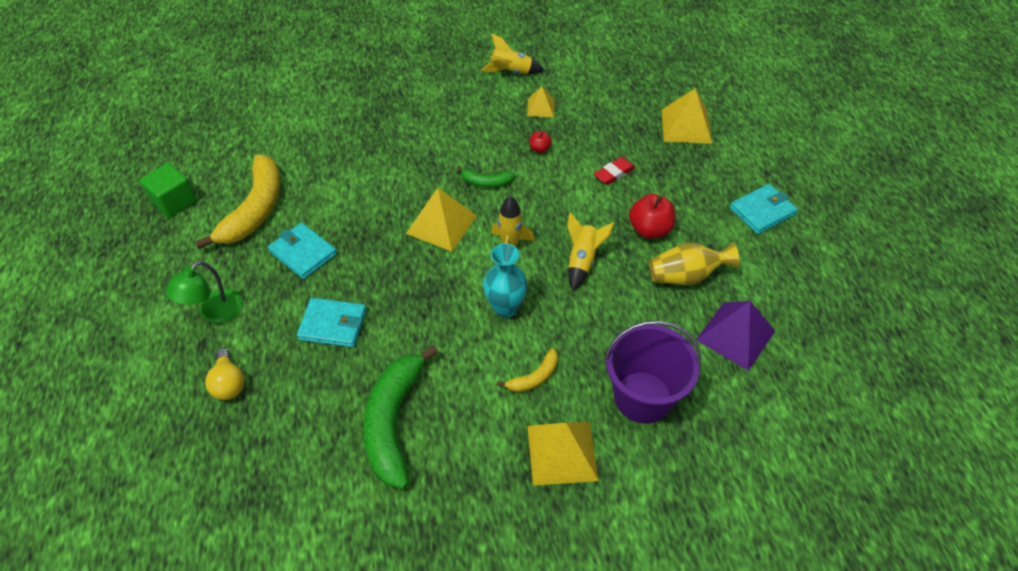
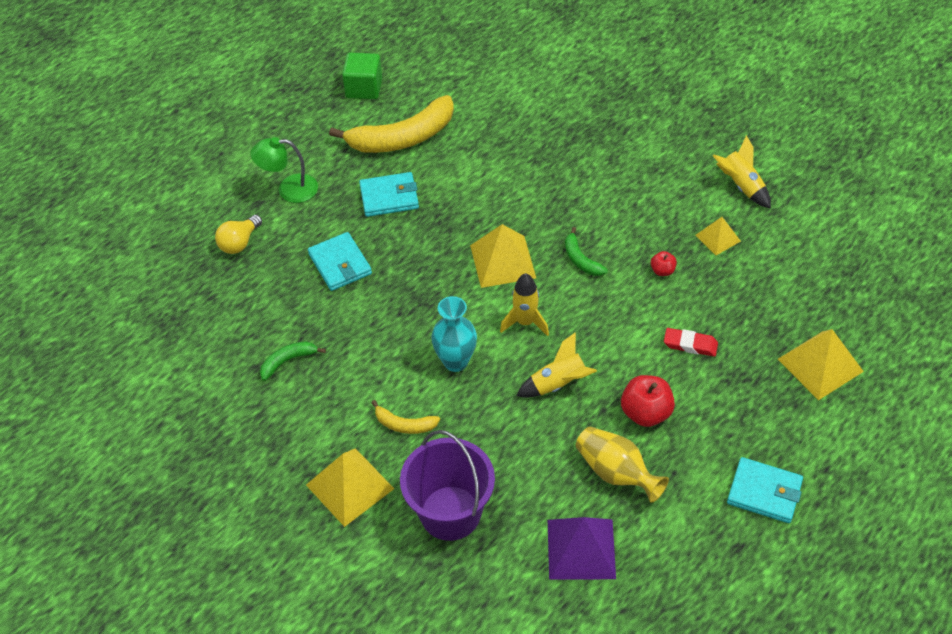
camera: 55 degrees right, 0 degrees up
(303, 253) = (389, 197): turquoise wallet -> turquoise wallet turned 75 degrees clockwise
(394, 422) = (288, 361): green banana -> green banana, size x0.47

